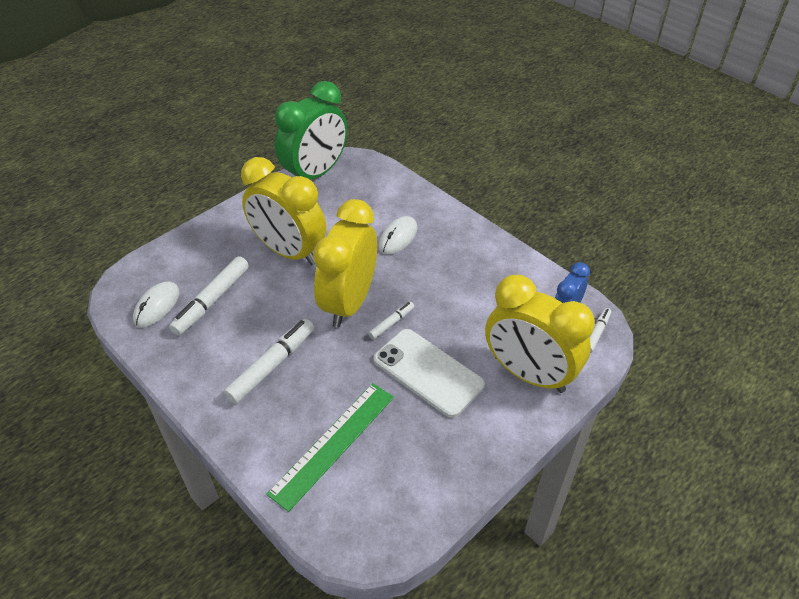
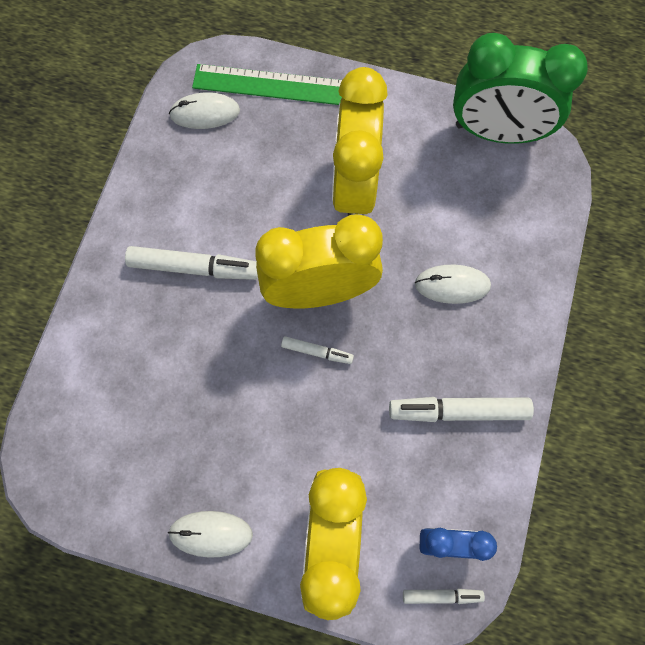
camera: 60 degrees right, 25 degrees up
(212, 301) = (241, 157): white marker -> white marker (458, 411)
(333, 444) = (135, 383): green ruler -> green ruler (271, 85)
(428, 372) = (272, 427): white phone -> none
(483, 444) = (211, 534): none -> white mouse

